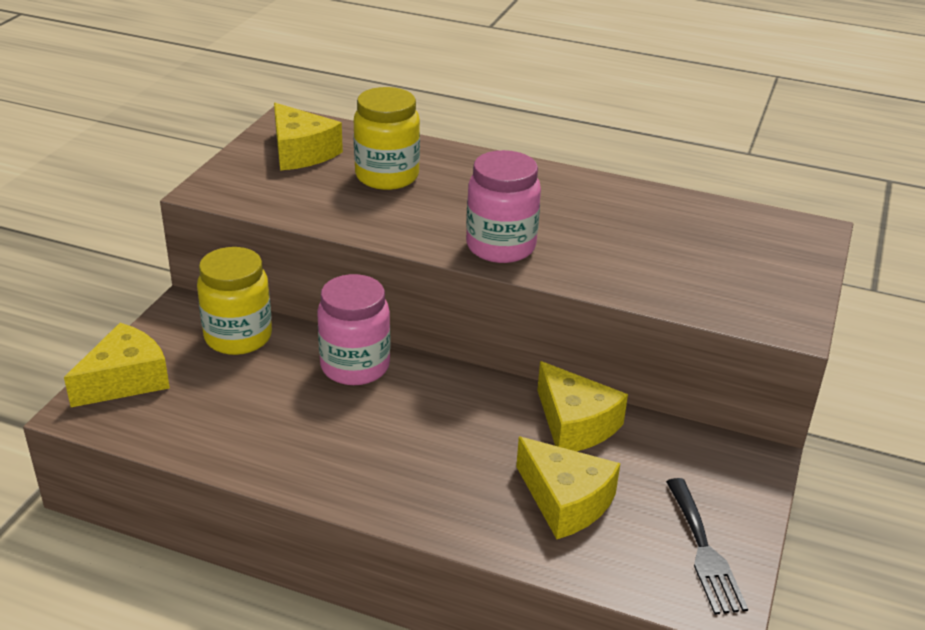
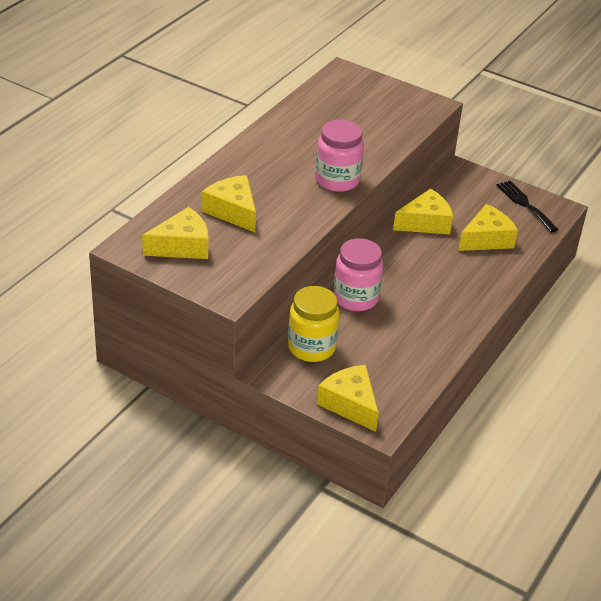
camera: 80 degrees left, 5 degrees up
(387, 176) = (232, 211): yellow jar -> yellow cheese
(704, 551) = (525, 204): black fork -> black fork turned 120 degrees counterclockwise

